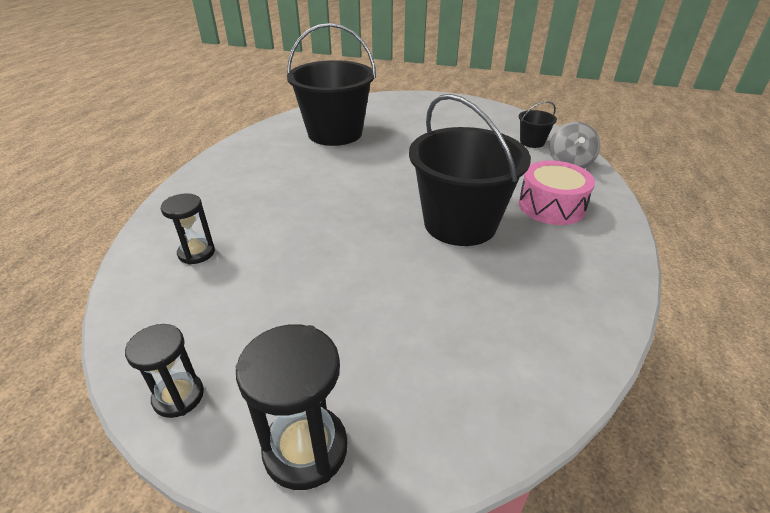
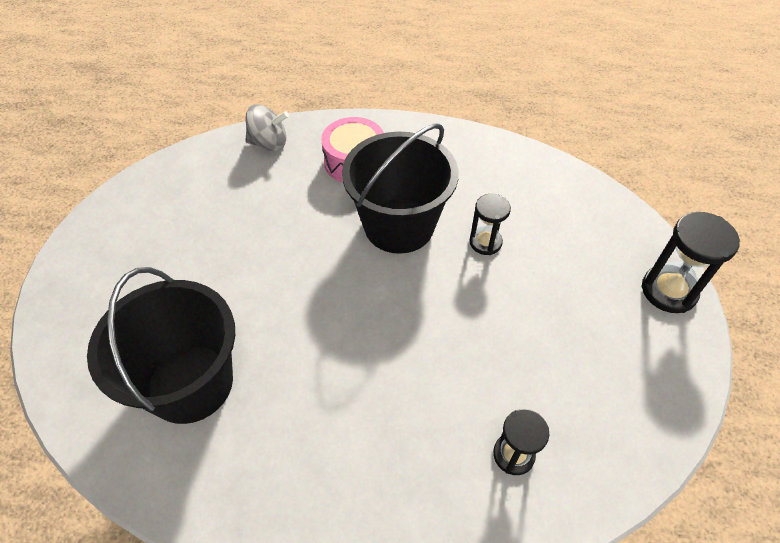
camera: 100 degrees left, 15 degrees up
(178, 396) = (674, 383): black hourglass -> black hourglass (485, 242)
(532, 142) = (219, 168): black bucket -> none

